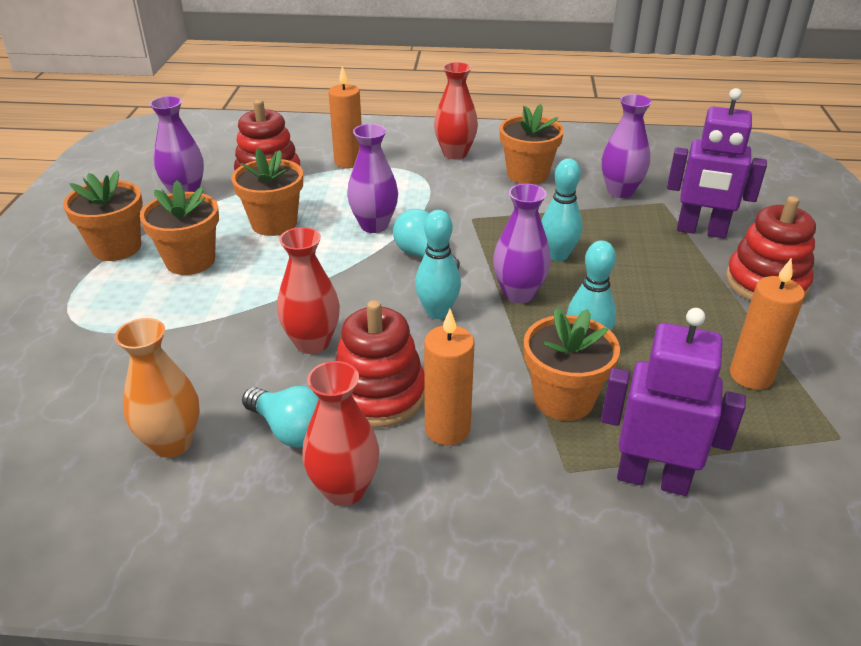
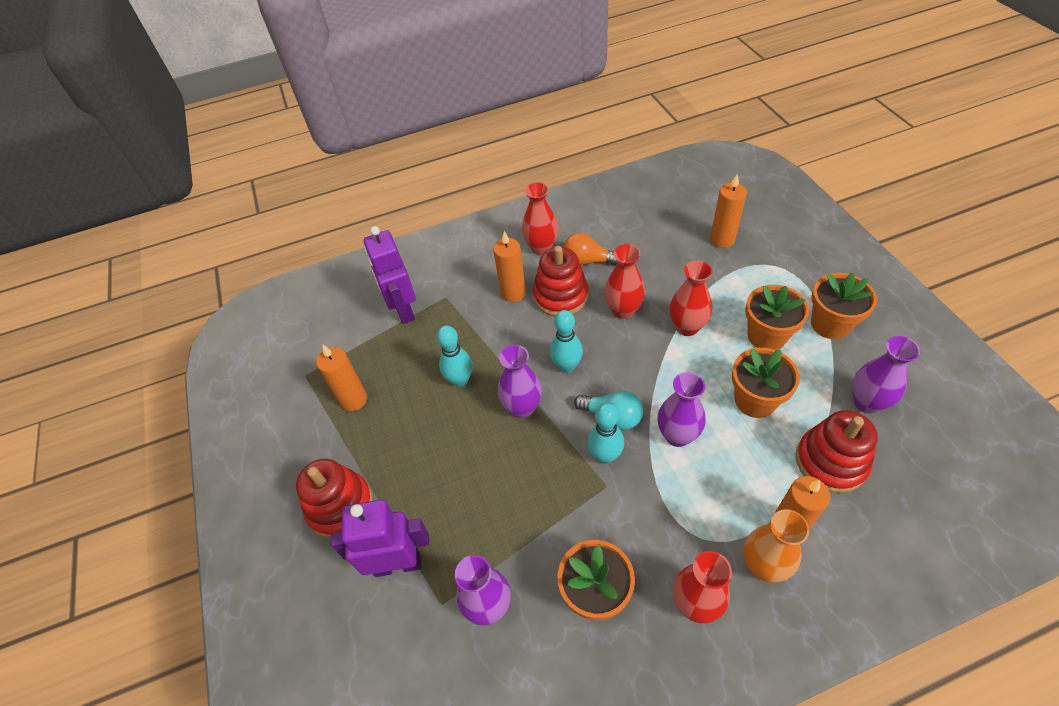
camera: 160 degrees right, 15 degrees up
(75, 376) = (722, 239): none -> orange candle
(172, 443) = (636, 233): orange vase -> orange vase (763, 565)
(259, 298) = (687, 327): none -> red vase
(291, 430) = (588, 261): turquoise light bulb -> orange light bulb
(557, 255) = (511, 466): turquoise bowling pin -> turquoise bowling pin (605, 455)
(563, 399) = (461, 335): orange flower pot -> none
(652, 478) = (403, 310): purple robot -> purple robot turned 75 degrees clockwise

